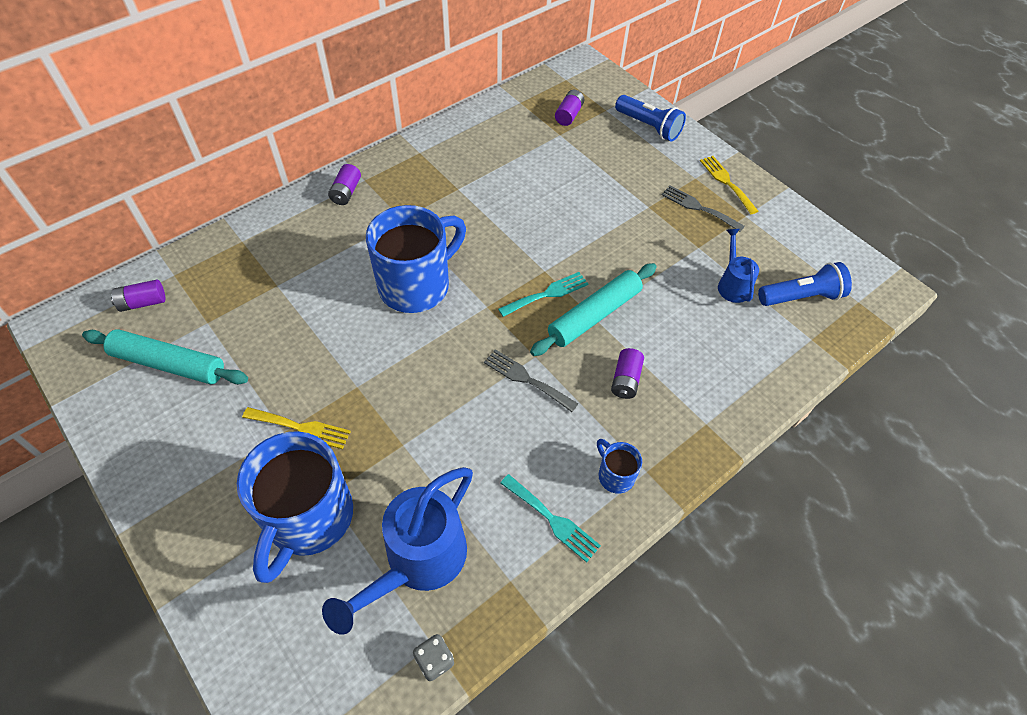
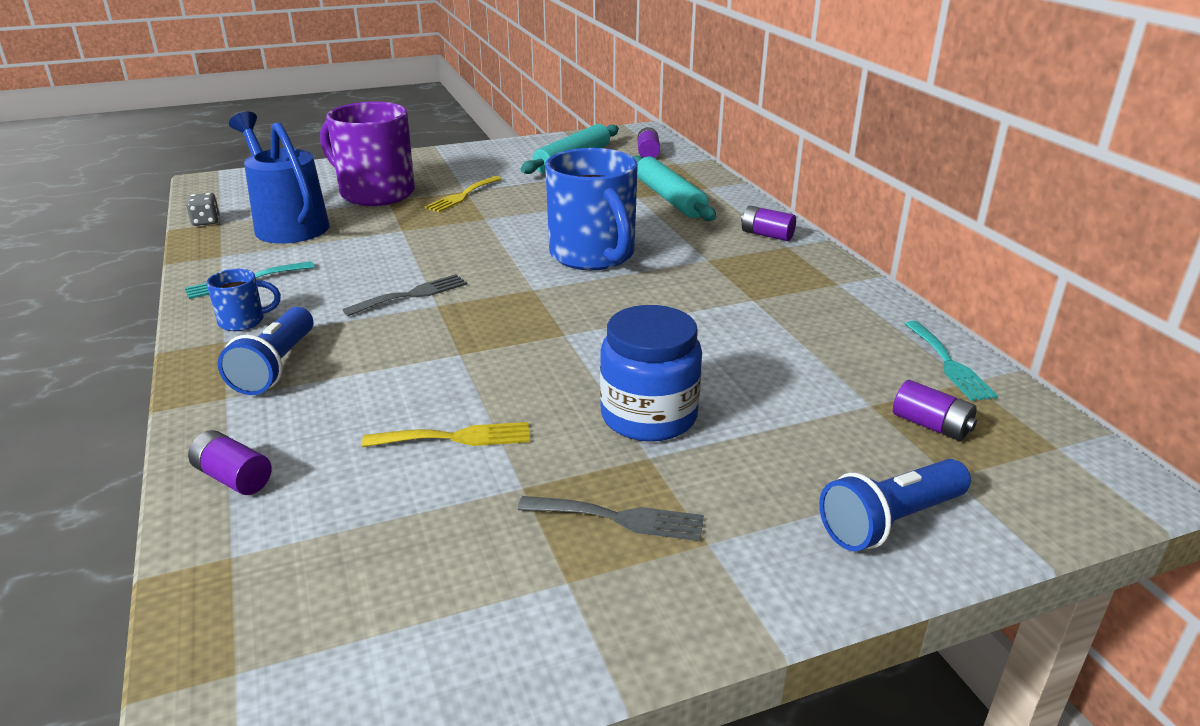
camera: 110 degrees right, 25 degrees down
(308, 519) = (375, 193): blue mug -> purple mug
(547, 294) = (523, 329): turquoise fork -> turquoise fork (949, 364)
(594, 315) = (462, 354): turquoise rolling pin -> turquoise rolling pin (670, 198)
(614, 213) = (648, 416): none -> blue jar
(625, 380) = (346, 354): purple battery -> purple battery (233, 478)
(698, 207) = (620, 518): grey fork -> grey fork turned 45 degrees clockwise
(726, 182) = (679, 587): yellow fork -> yellow fork (456, 437)
(732, 284) = (415, 499): blue watering can -> none
(801, 297) = (320, 581): blue flashlight -> blue flashlight (276, 367)

